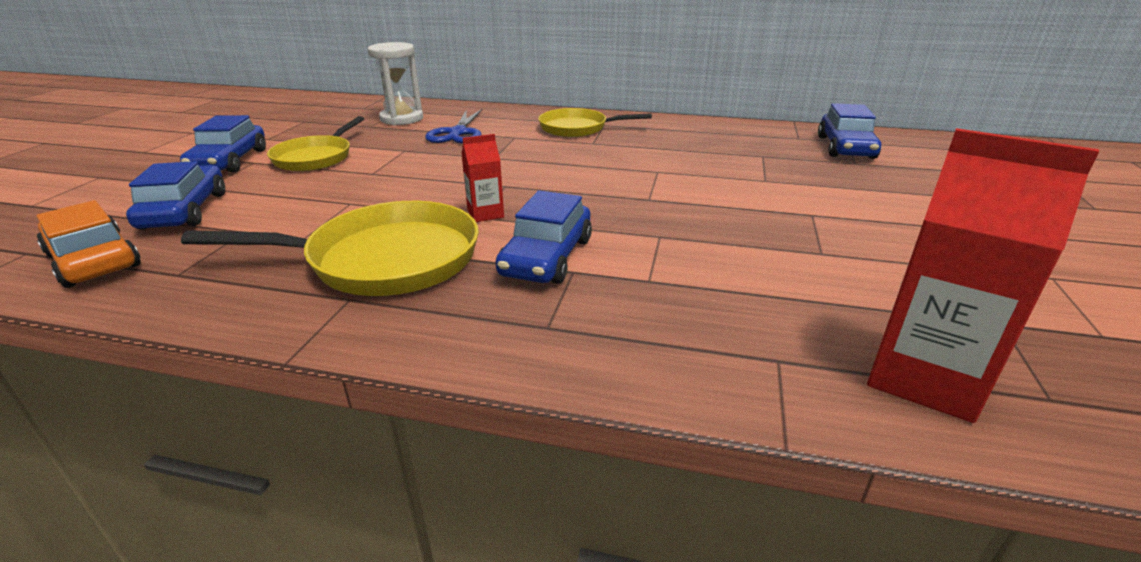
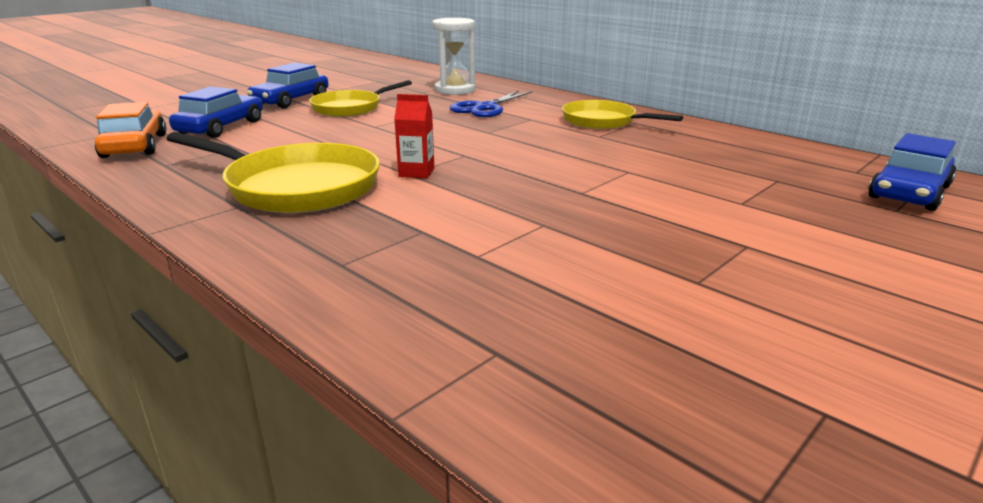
camera: 30 degrees right, 5 degrees down
(546, 257) = (417, 215): blue car -> none
(924, 377) = (629, 422): red carton -> none

